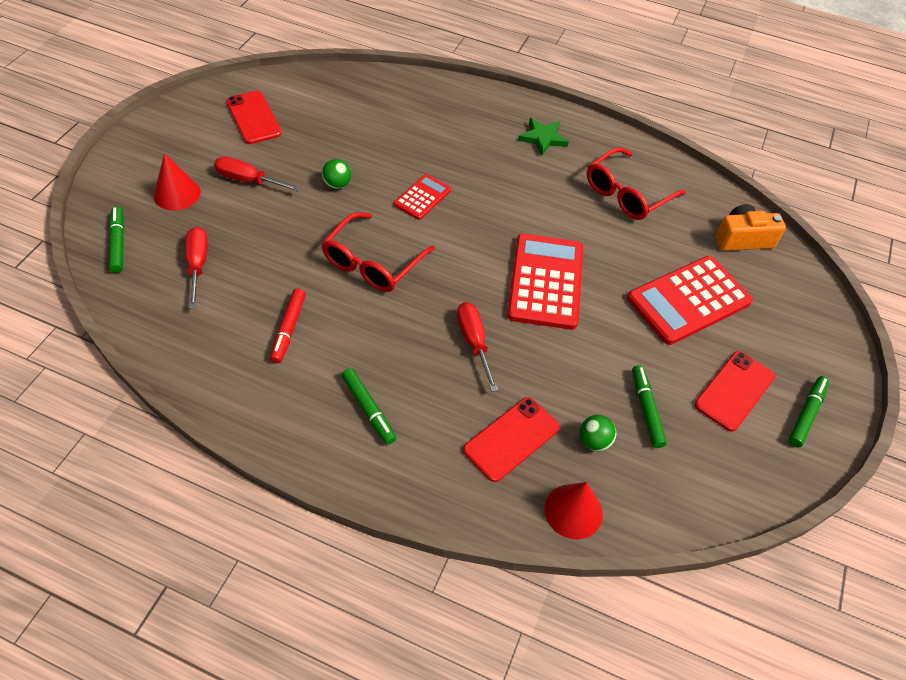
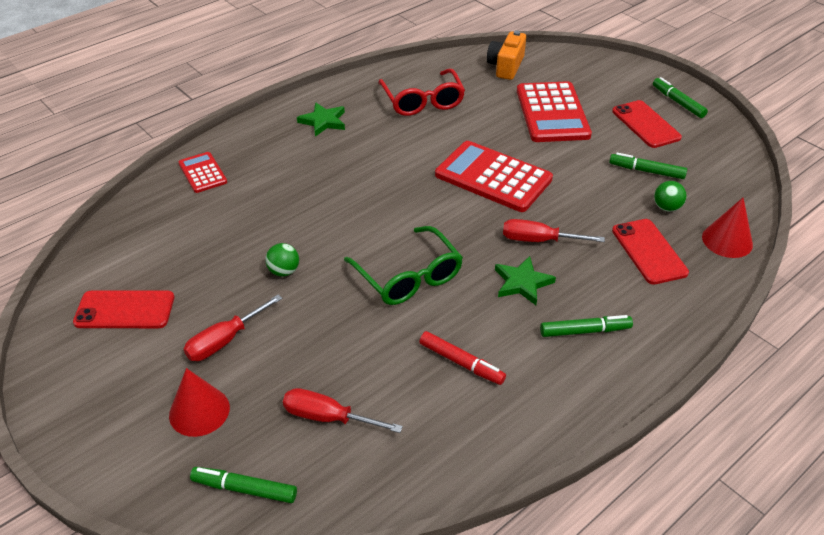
camera: 60 degrees left, 10 degrees down
(372, 263) = (408, 277): red glasses -> green glasses
(407, 345) = (522, 283): none -> green star
(422, 197) = (344, 217): red calculator -> red calculator (202, 173)

